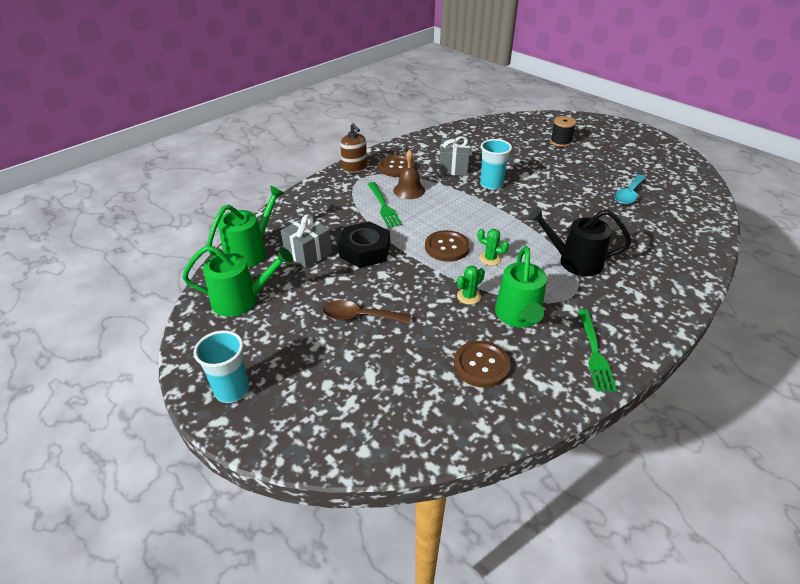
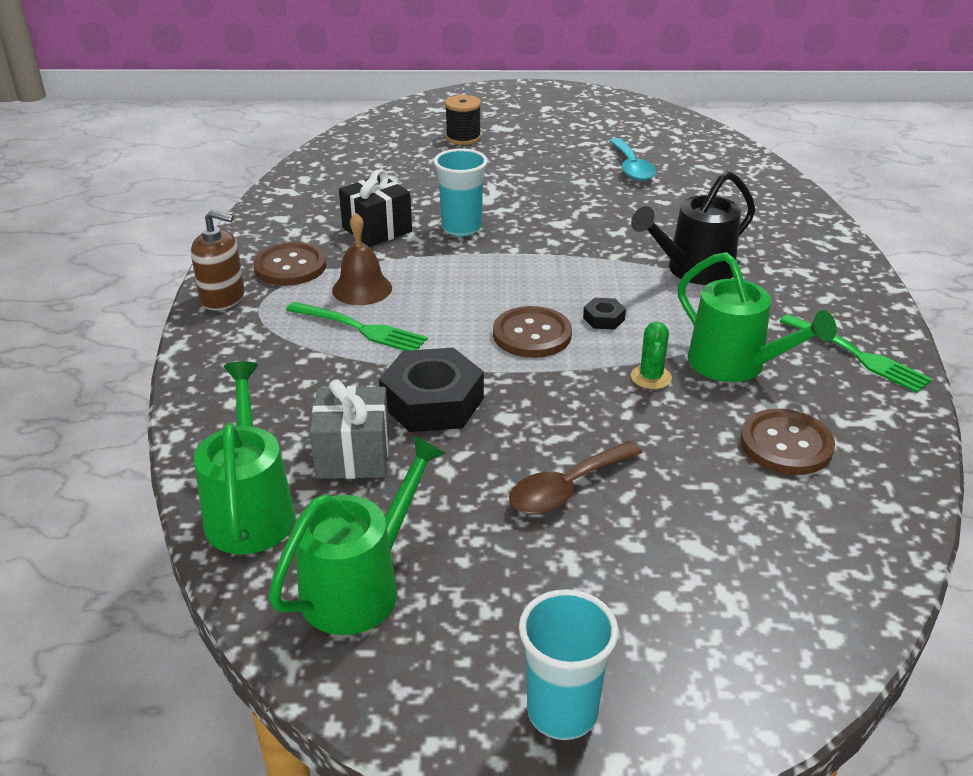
camera: 45 degrees left, 5 degrees down
(453, 168) = (377, 230): grey gift -> black gift
(490, 258) = (603, 319): green cactus -> black nut

